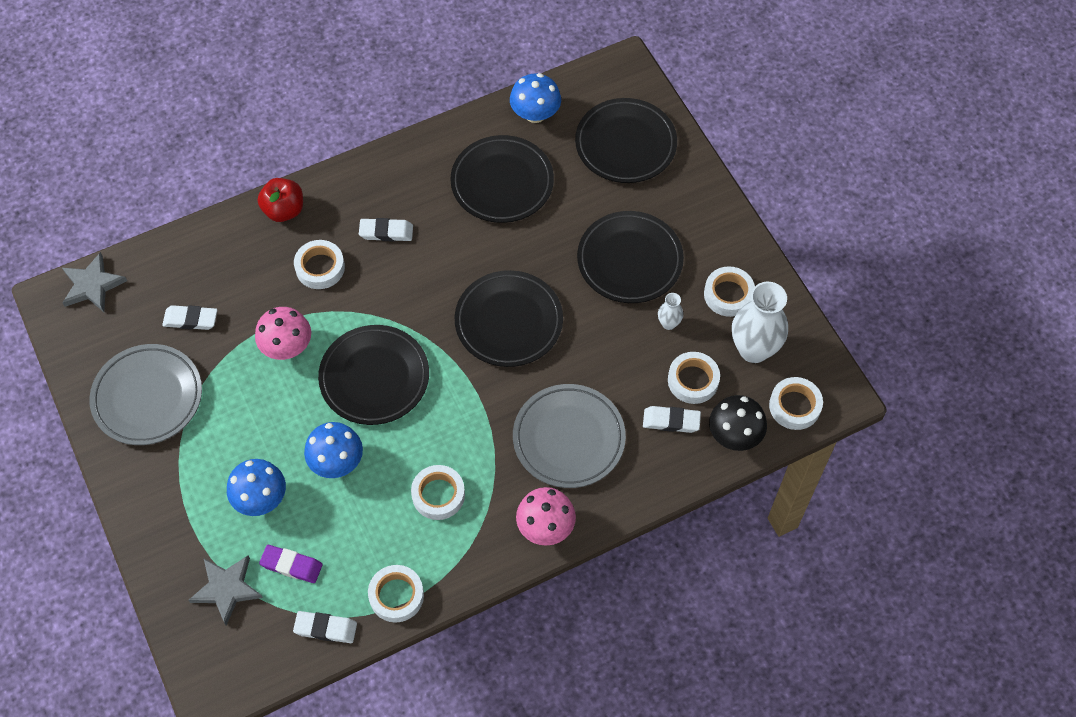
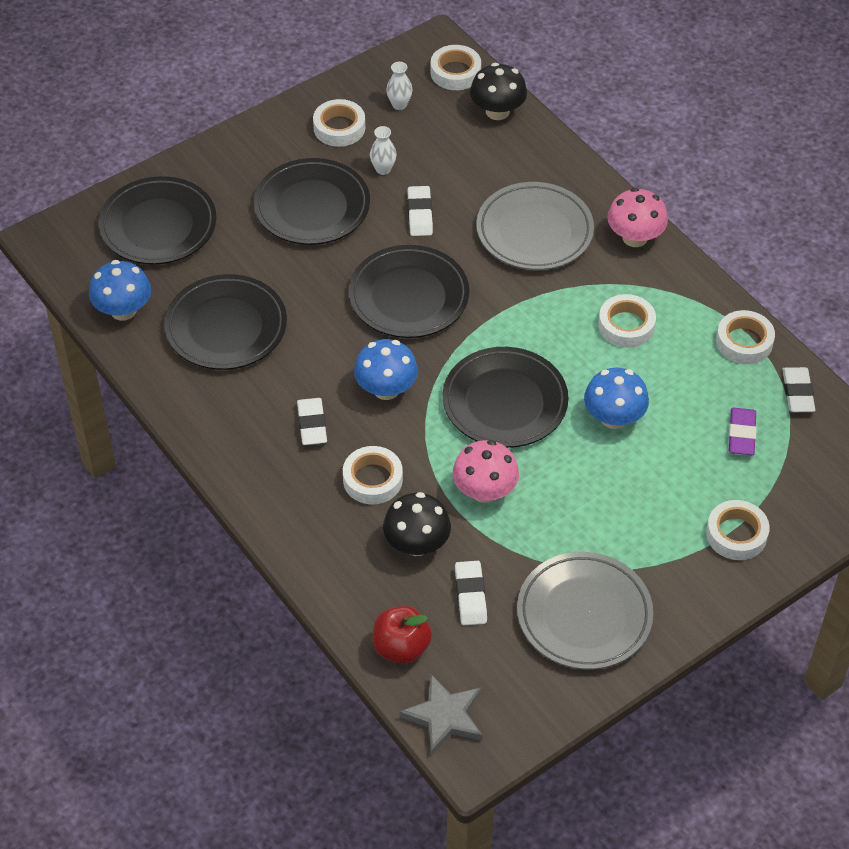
camera: 100 degrees left, 10 degrees down
(227, 589) = (786, 485): grey star -> none
(250, 290) = (417, 544): none -> black mushroom
(260, 498) = (676, 477): blue mushroom -> blue mushroom (386, 389)
(284, 210) = (297, 532): red apple -> red apple (401, 647)
(671, 421) = (494, 157): white eraser -> white eraser (420, 214)
(693, 380) = (445, 145): white tape -> white tape (736, 534)
(754, 349) = (399, 105): white vase -> white vase, size x0.46

